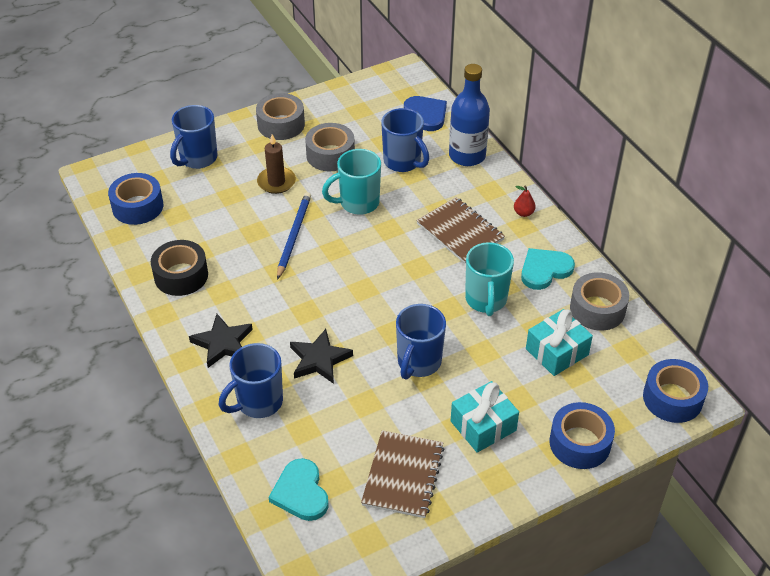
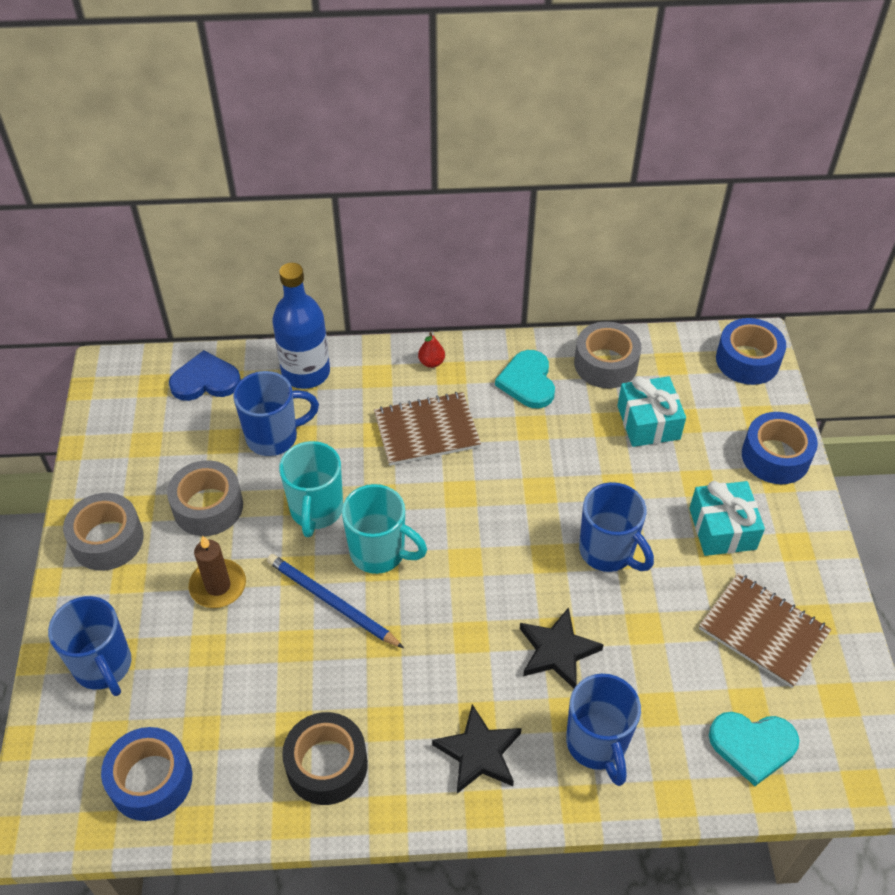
camera: 65 degrees left, 5 degrees up
(486, 300) = (545, 451): turquoise mug -> turquoise mug (379, 553)

